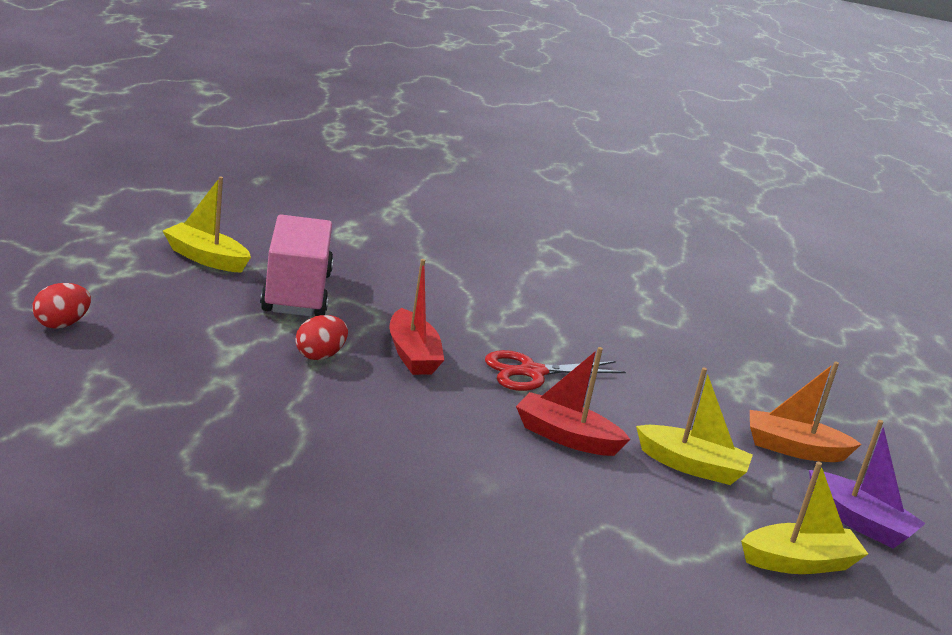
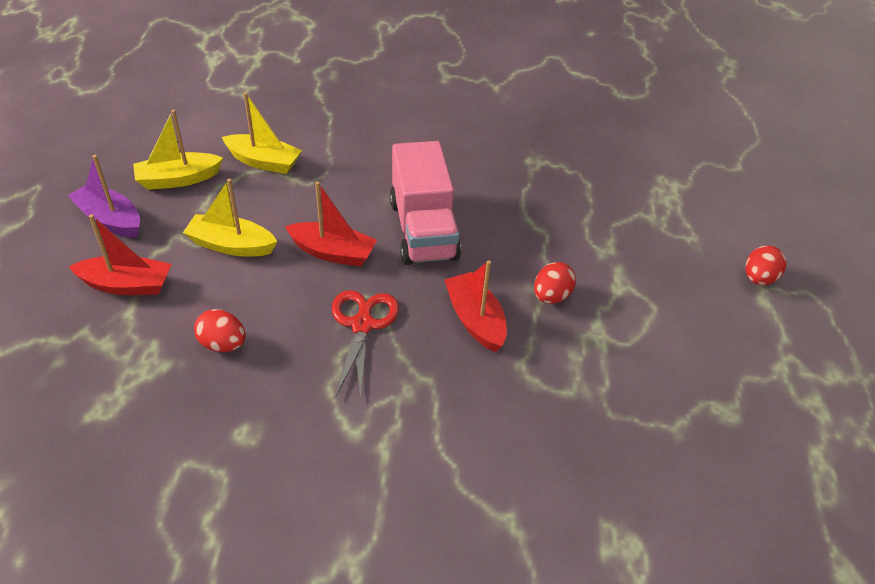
camera: 175 degrees right, 20 degrees up
(206, 258) = (735, 421): yellow boat -> yellow boat (264, 162)
(296, 293) = (616, 386): pink truck -> pink truck (423, 230)
(532, 372) = (362, 325): red scissors -> red scissors turned 60 degrees counterclockwise
(670, 384) = (223, 344): none -> red egg
(794, 449) = (127, 285): orange boat -> red boat

